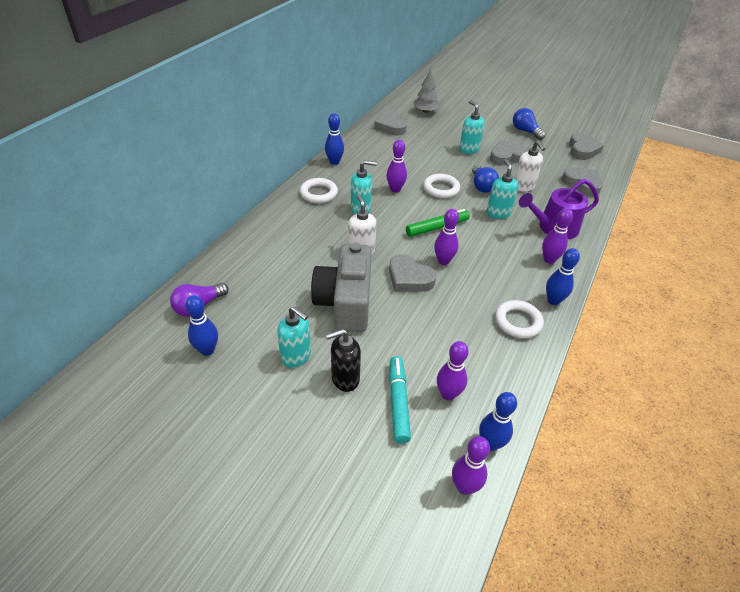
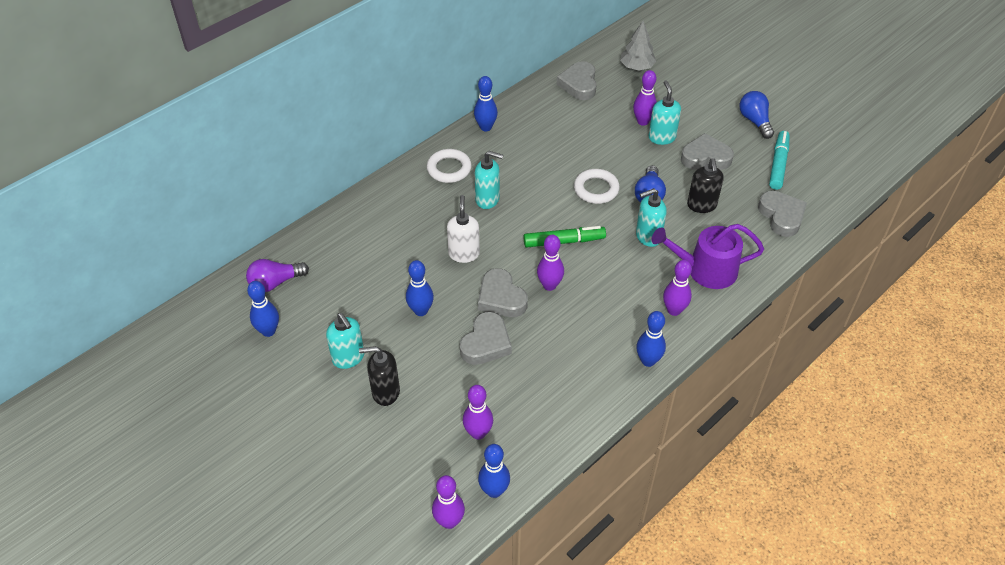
camera: 20 degrees right, 5 degrees up
(345, 302) = (421, 311): grey camera -> blue bowling pin
(395, 189) = (540, 180): purple bowling pin -> purple bowling pin (643, 121)
(398, 402) = (426, 428): turquoise marker -> turquoise marker (778, 164)
(498, 213) = (648, 236): turquoise soap dispenser -> turquoise soap dispenser turned 120 degrees counterclockwise
(518, 322) = (593, 375): white ring -> none
(523, 186) = (701, 205): white soap dispenser -> black soap dispenser
(582, 150) = (816, 164): grey heart -> grey heart (486, 343)

